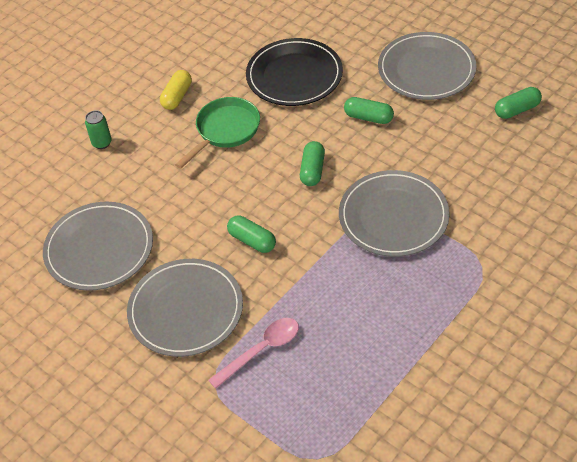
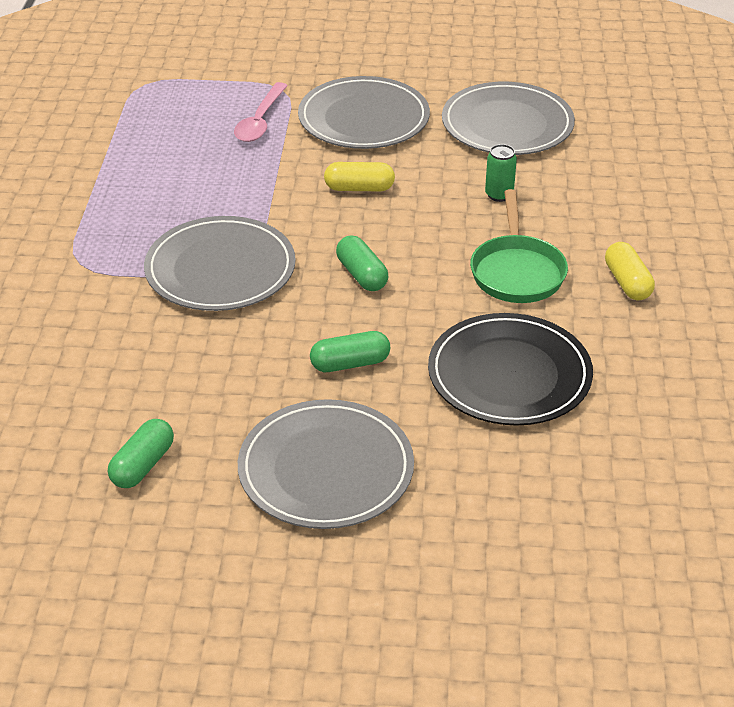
camera: 140 degrees right, 10 degrees down
(102, 143) = (641, 202): green can -> green can (499, 195)
(252, 241) = (359, 188): green capsule -> yellow capsule

